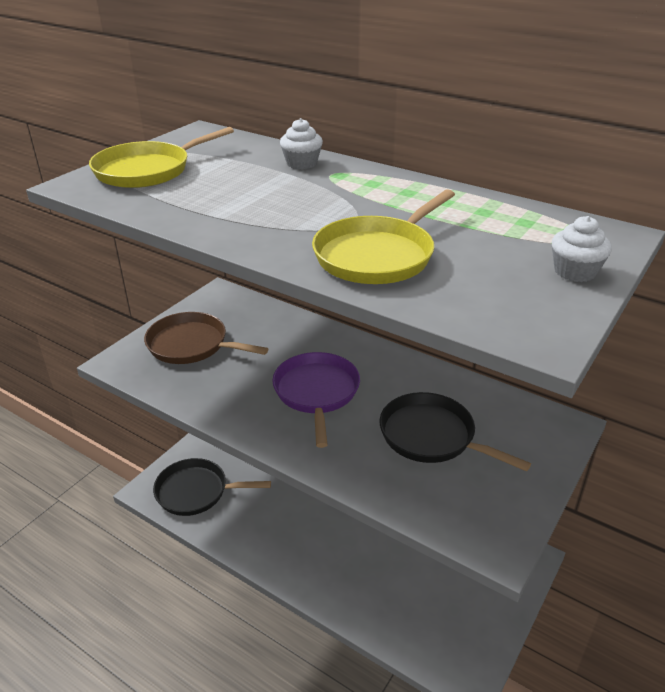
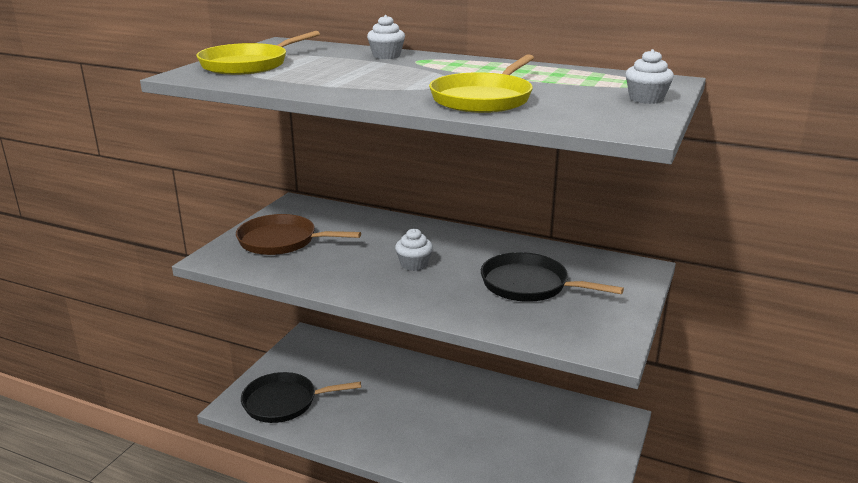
camera: 10 degrees left, 10 degrees down
(316, 392) = (414, 264): purple pan -> white cupcake

